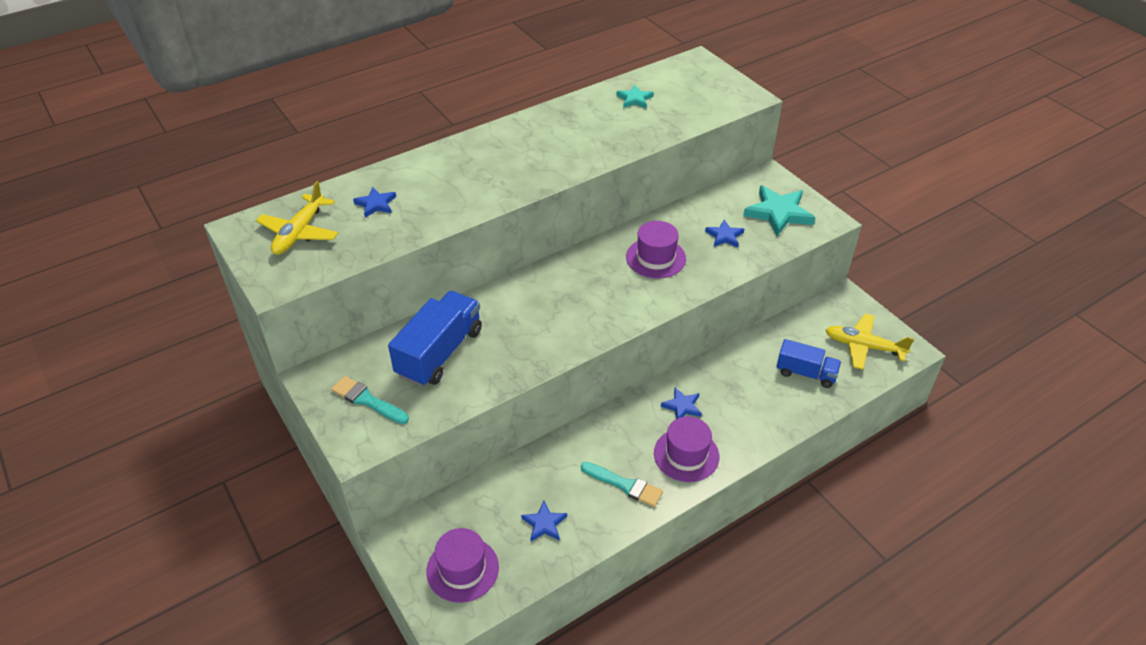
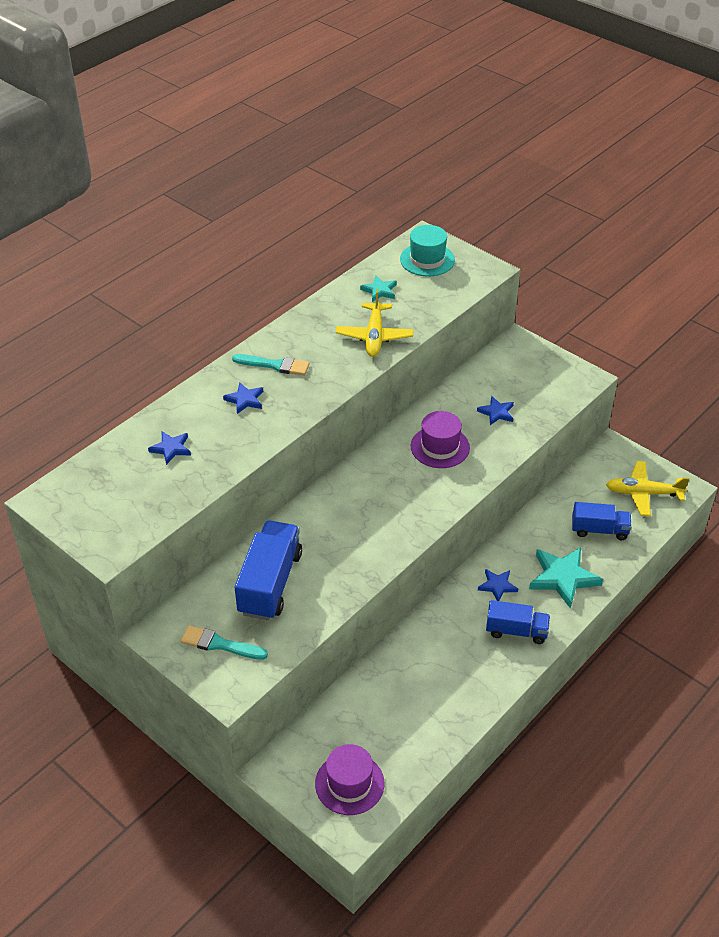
camera: 15 degrees left, 0 degrees up
(299, 233) = (108, 493): yellow plane -> yellow plane (374, 336)
(544, 524) = (409, 724): blue star -> blue star (245, 400)
(624, 485) = (470, 672): turquoise brush -> turquoise brush (275, 365)
(686, 455) = (516, 631): purple hat -> blue truck
(692, 79) = (427, 259): none -> turquoise hat
(778, 213) = (539, 379): turquoise star -> turquoise star (563, 578)

